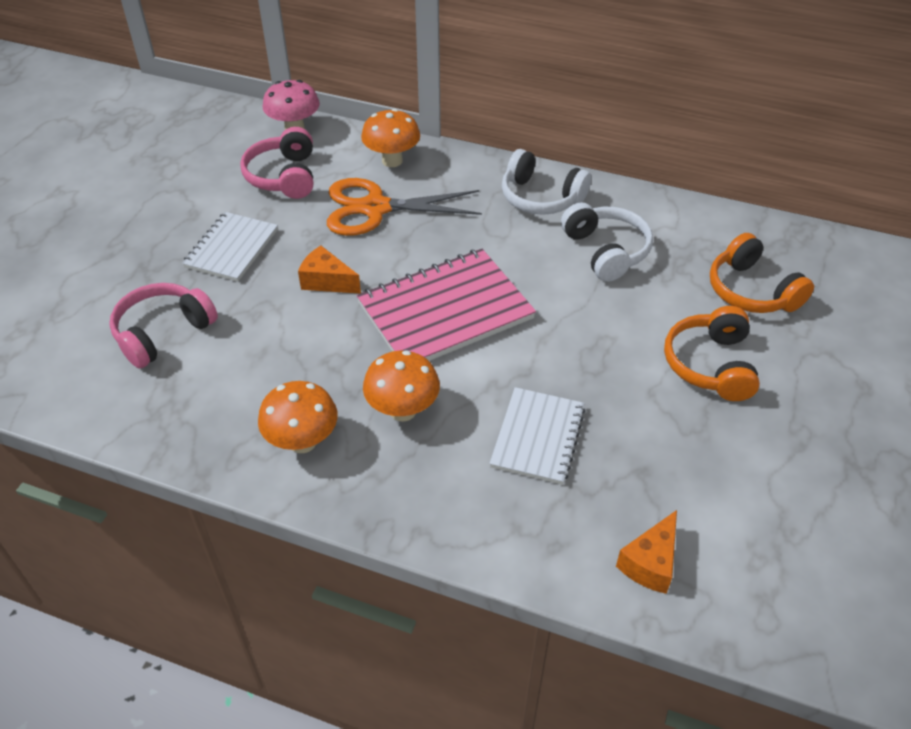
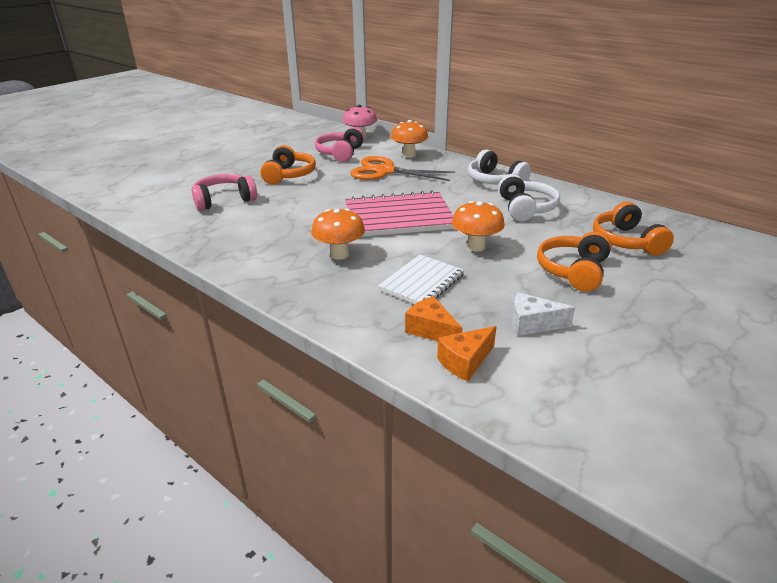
camera: 20 degrees right, 15 degrees down
(231, 248) = (289, 175): white notebook -> orange headphones
(302, 442) = (267, 256): orange mushroom -> orange mushroom (475, 246)
(327, 281) = (334, 195): orange cheese -> orange cheese (431, 330)
(699, 475) = (532, 324): none -> white cheese

